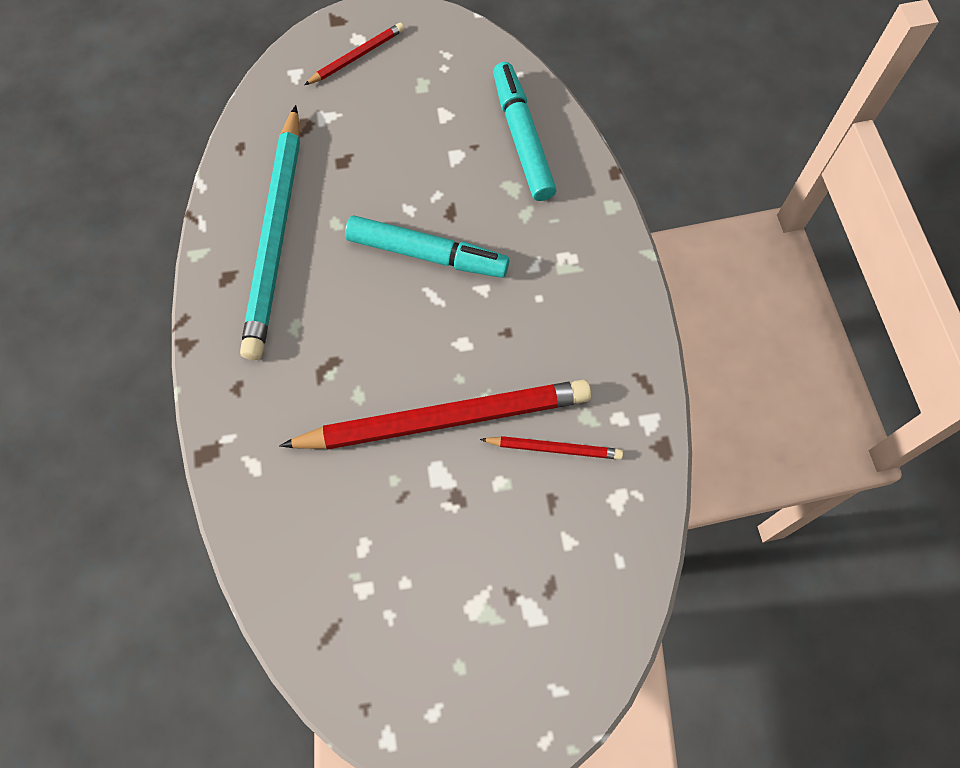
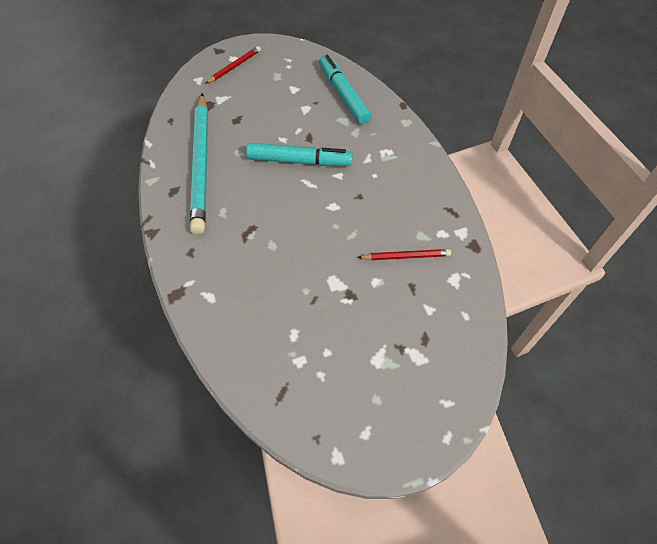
camera: 10 degrees left, 10 degrees down
(444, 419) = (331, 250): red pencil -> none

